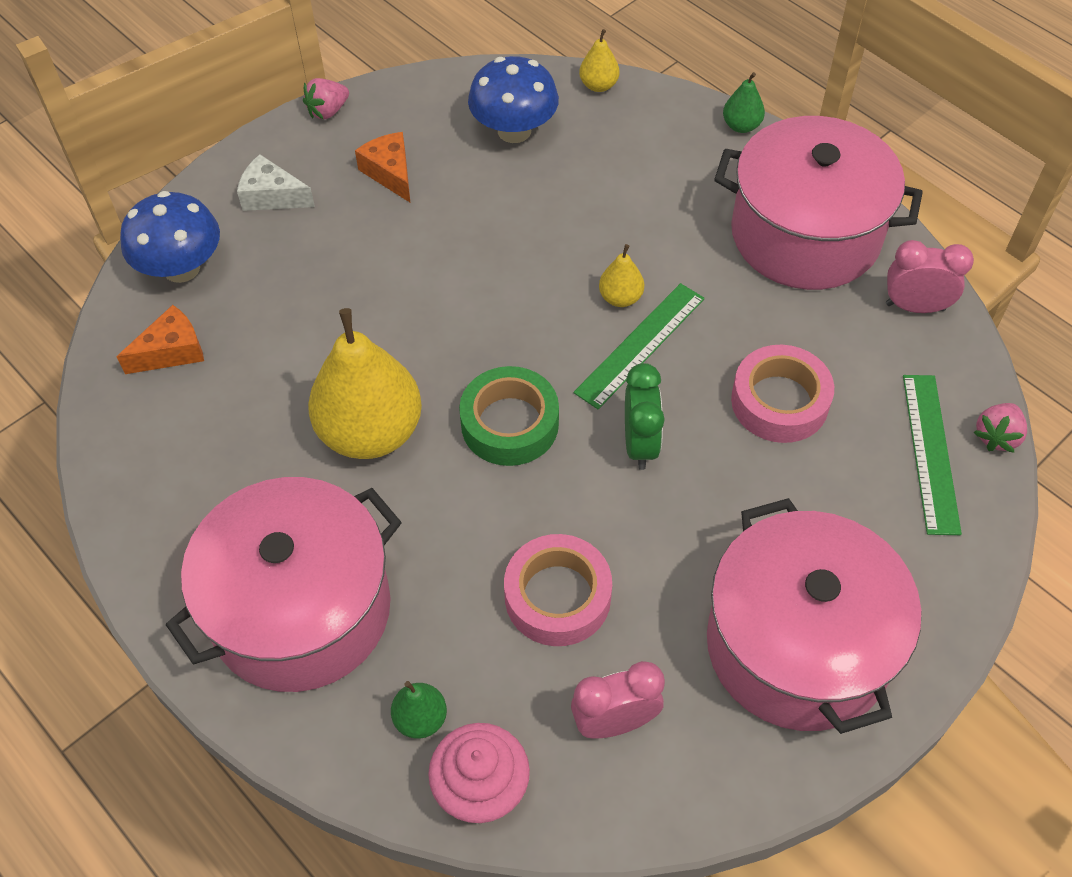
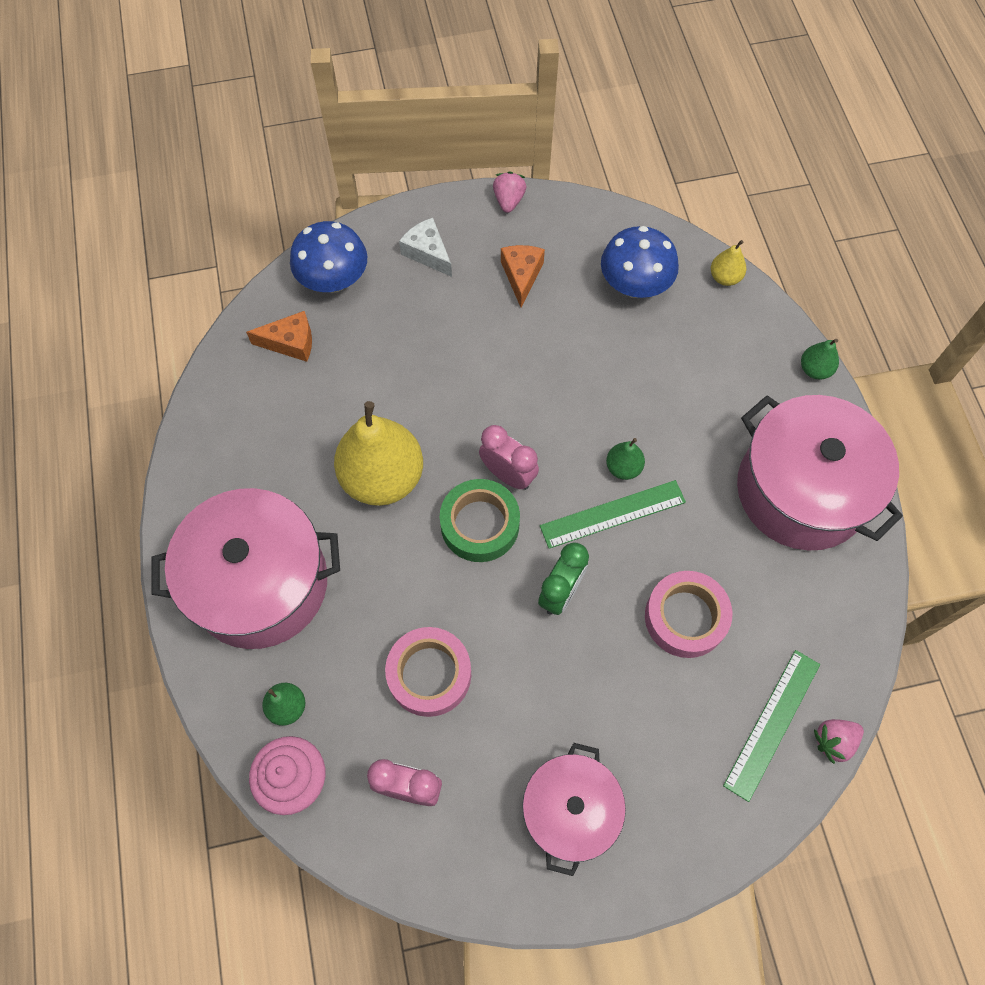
camera: 30 degrees right, 10 degrees up
(328, 111) = (508, 200): pink strawberry -> pink strawberry turned 105 degrees clockwise
(620, 298) = (623, 468): yellow pear -> green pear
(798, 645) = (570, 811): pink pot -> pink pot, size x0.63
(915, 307) = (846, 598): pink clock -> pink clock (508, 475)

